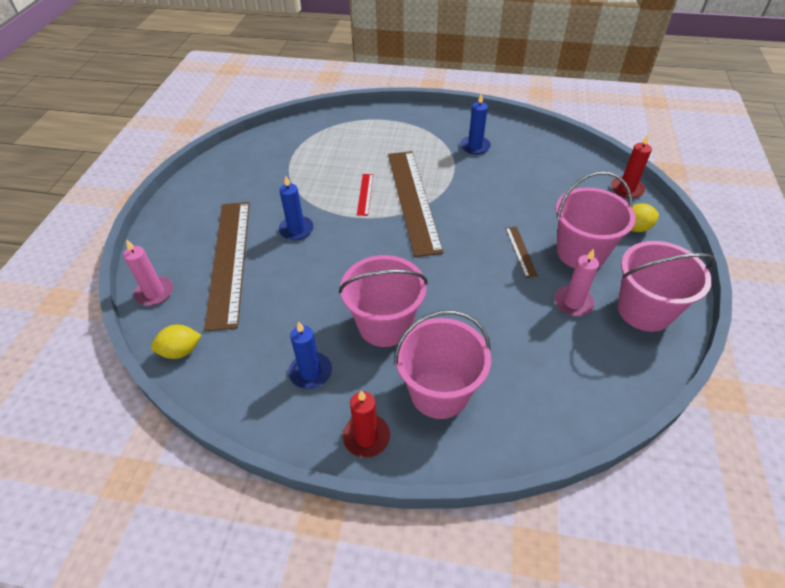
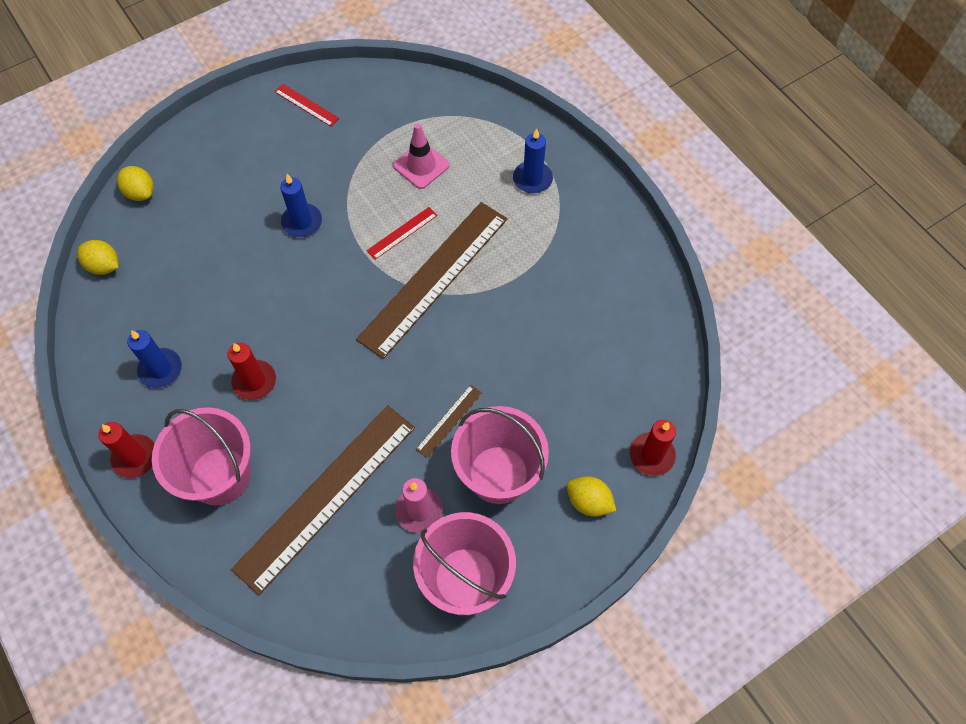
camera: 45 degrees right, 15 degrees up
(154, 293) = (140, 193): pink candle -> yellow lemon
(218, 179) = (306, 105): none -> red ruler
(229, 261) = (219, 208): brown ruler -> brown ruler (325, 496)
(331, 161) = (421, 166): none -> pink traffic cone
(385, 325) = (254, 381): pink bucket -> red candle
(475, 146) = (577, 266): blue candle -> blue candle (532, 179)

